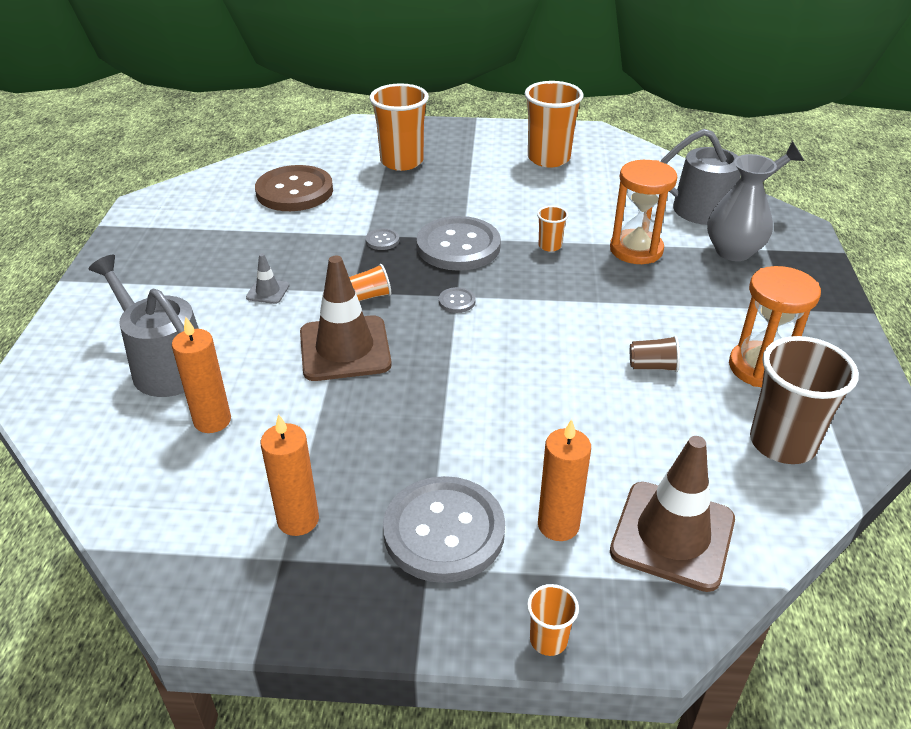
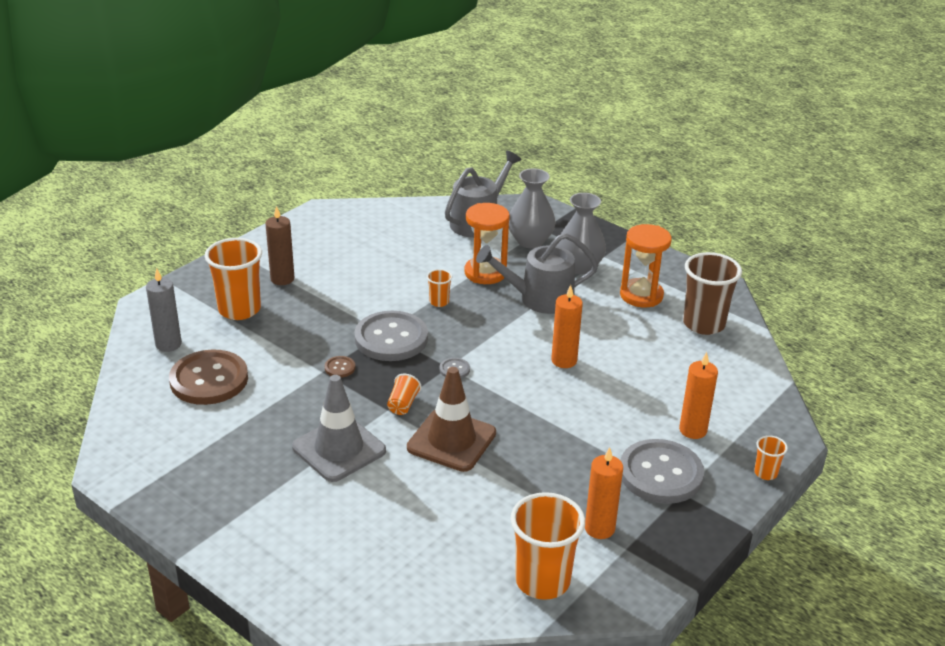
camera: 55 degrees left, 5 degrees down
(165, 365) = (374, 534): grey watering can -> grey watering can (540, 298)
(212, 420) = (465, 532): orange candle -> orange candle (564, 361)
(268, 291) = (339, 449): grey traffic cone -> grey traffic cone, size x2.25
(319, 155) = (168, 344): none -> grey candle
(382, 240) = (340, 368): grey button -> brown button
(469, 159) = (282, 279): none -> brown candle
(548, 158) = (331, 246): orange cup -> orange cup (542, 581)
(652, 366) = (602, 330): brown cup -> none
(672, 535) = (733, 396): brown traffic cone -> none
(741, 301) = (579, 267): none -> grey vase

